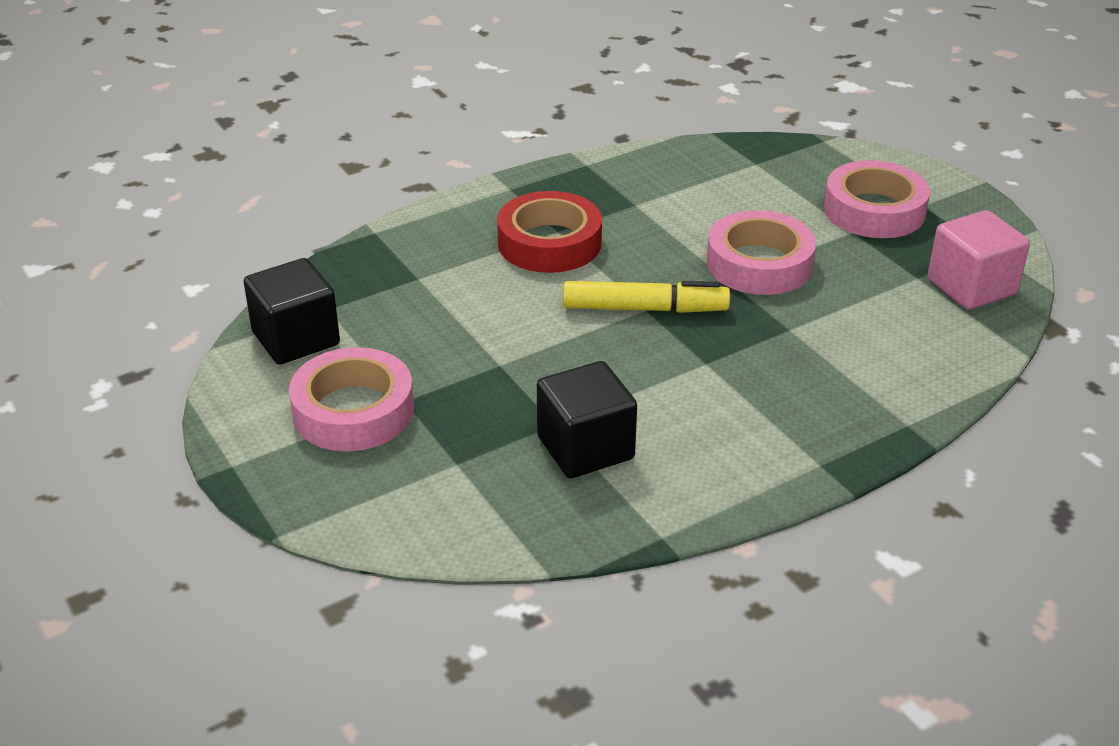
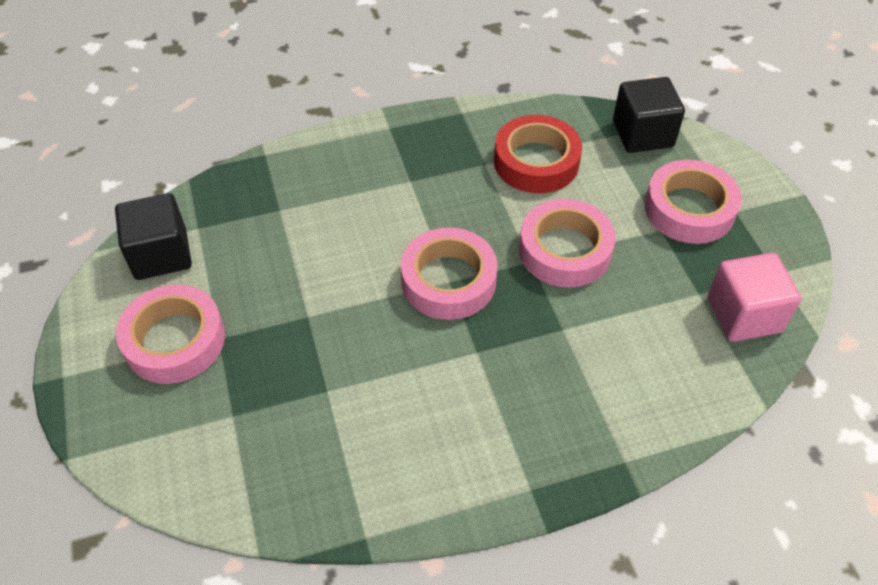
camera: 15 degrees right, 15 degrees up
(549, 243) = (398, 192): red tape -> red tape (536, 162)
(585, 448) = (341, 423): black cube -> black cube (642, 134)
(645, 308) = (448, 280): yellow marker -> pink tape

